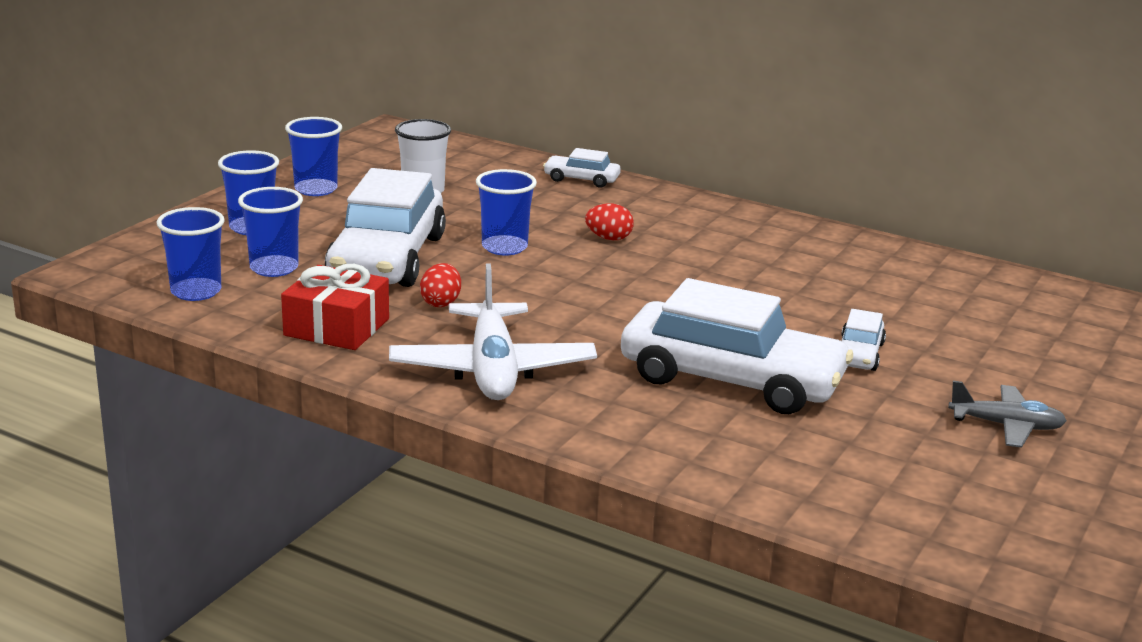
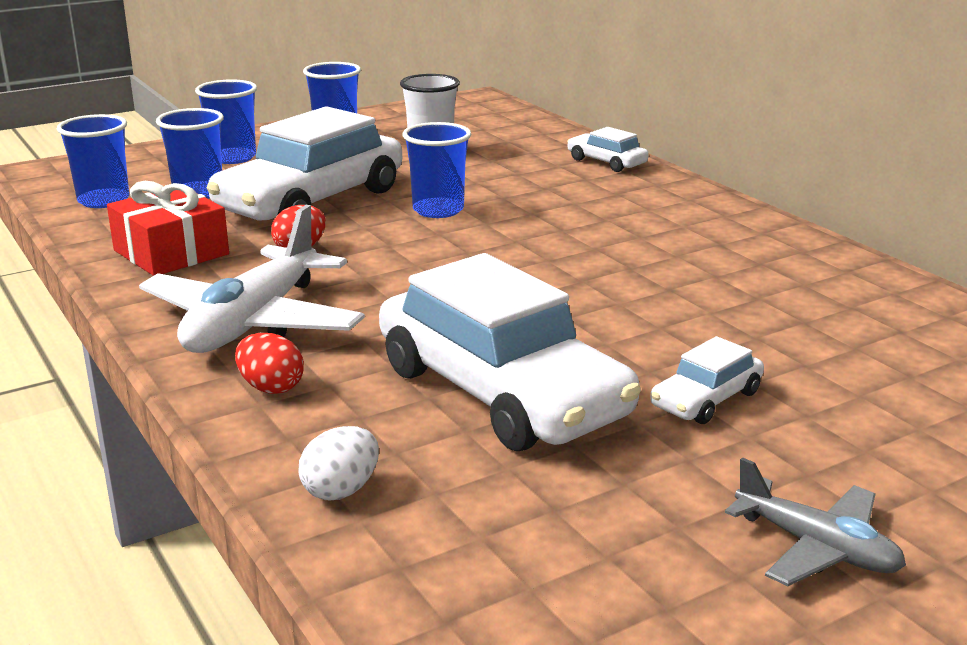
camera: 30 degrees right, 0 degrees up
(609, 238) = (560, 219): red egg -> red egg (271, 387)
(714, 465) = (341, 490): none -> white egg

